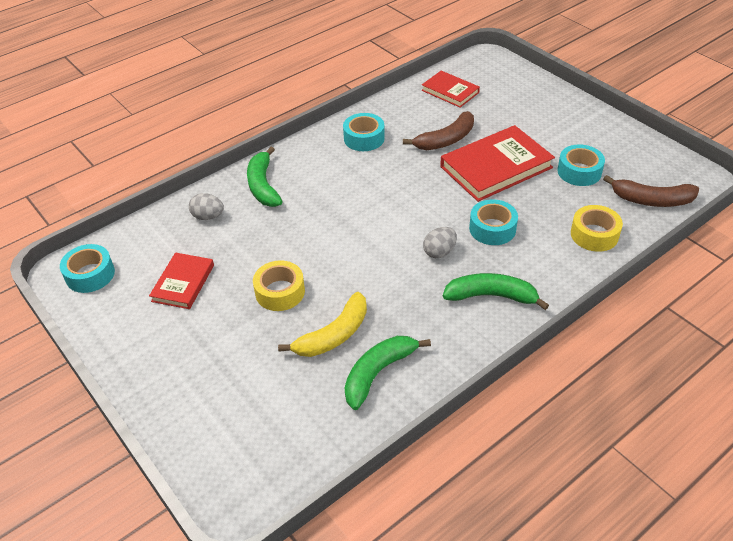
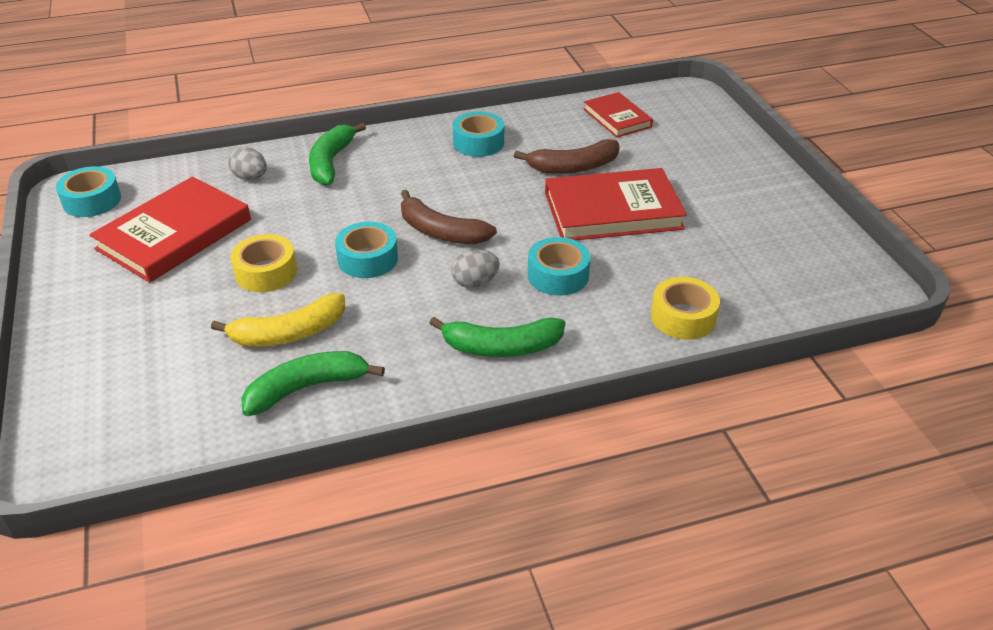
camera: 20 degrees right, 5 degrees down
(183, 283) = (174, 234): red book -> red book, size x1.74
(491, 296) = (501, 347): green banana -> green banana turned 150 degrees clockwise
(579, 171) = (715, 242): turquoise tape -> turquoise tape (368, 259)
(651, 200) = (789, 299): brown banana -> brown banana (440, 232)

